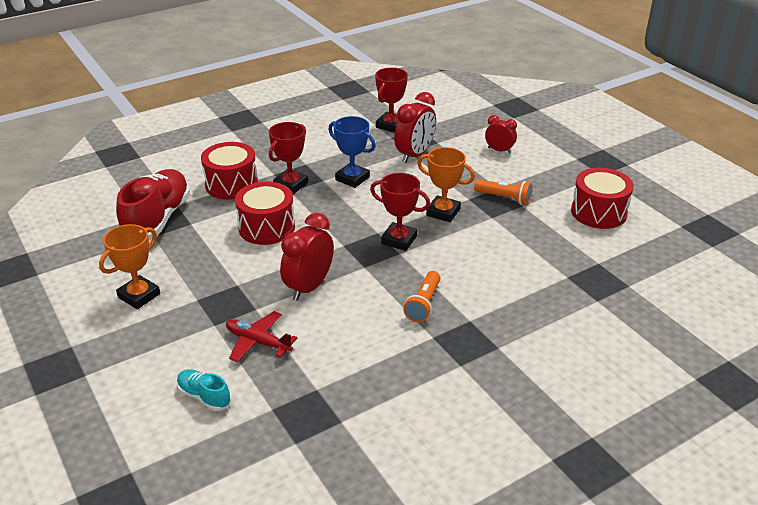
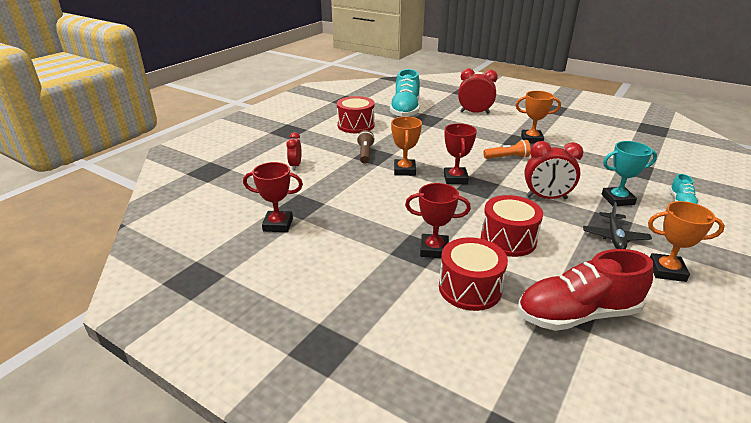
camera: 115 degrees left, 5 degrees down
(207, 294) = (614, 237): none -> black plane
(258, 342) = (617, 200): red plane -> turquoise trophy
(352, 178) = (393, 219): blue trophy -> none
(414, 155) = (329, 199): red clock -> red clock (474, 112)
(466, 358) = (531, 139): none -> orange trophy
(504, 198) = (365, 153): orange flashlight -> brown flashlight
(645, 273) = (405, 110): none -> turquoise shoe

